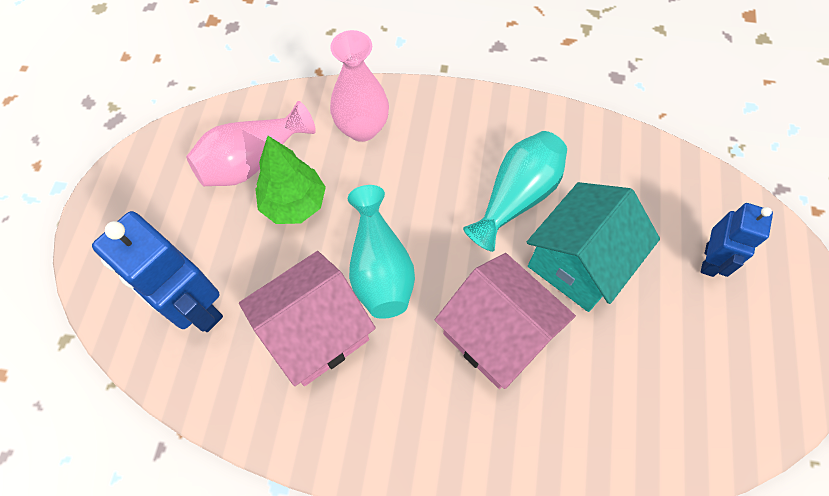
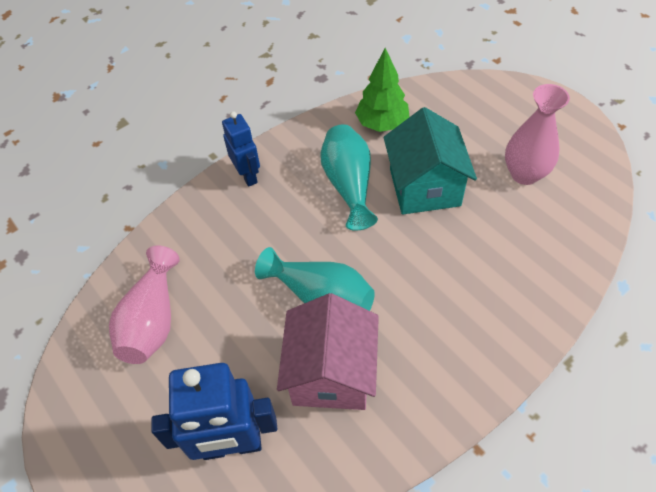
camera: 45 degrees left, 10 degrees down
(294, 204) = (217, 317): green tree -> green tree (382, 124)
(362, 128) = (205, 233): pink vase -> pink vase (524, 174)
(497, 335) = (432, 264): pink house -> none
(710, 260) = (482, 125): blue robot -> blue robot (248, 175)

